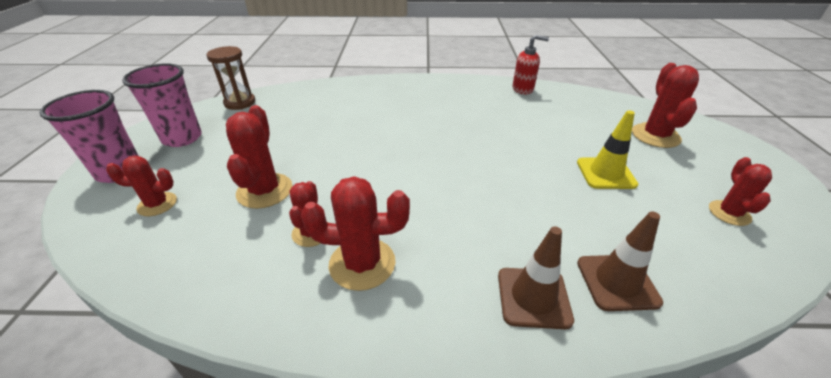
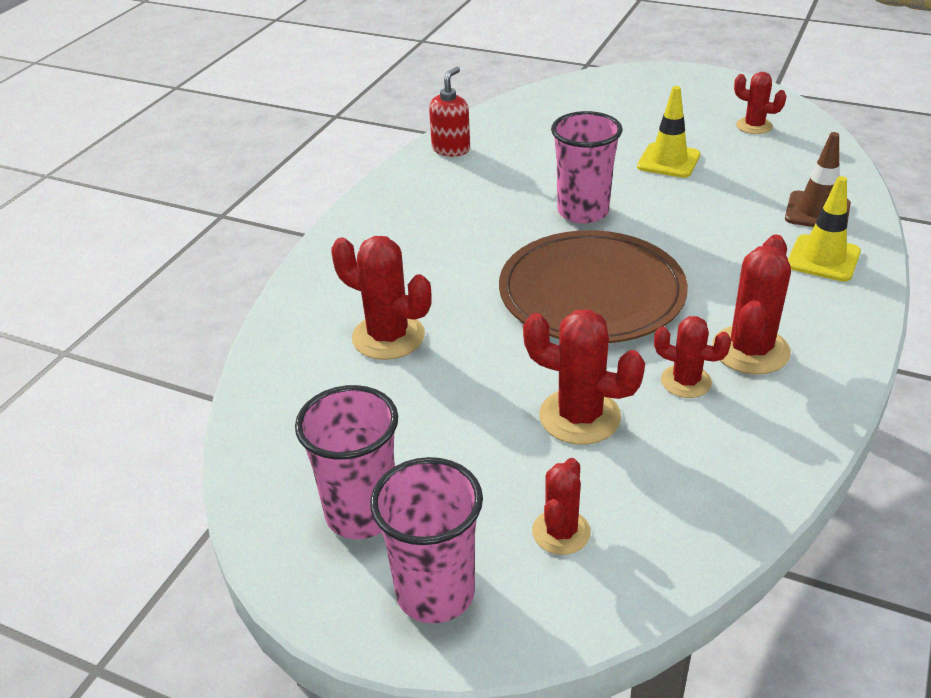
camera: 65 degrees left, 0 degrees up
(240, 103) = (269, 435): brown hourglass -> none
(399, 170) = (591, 293): none -> brown plate
(495, 148) = (583, 212): none -> pink cup
(533, 297) = (823, 258): brown traffic cone -> yellow traffic cone
(655, 136) = (618, 108): red cactus -> red cactus (388, 337)

